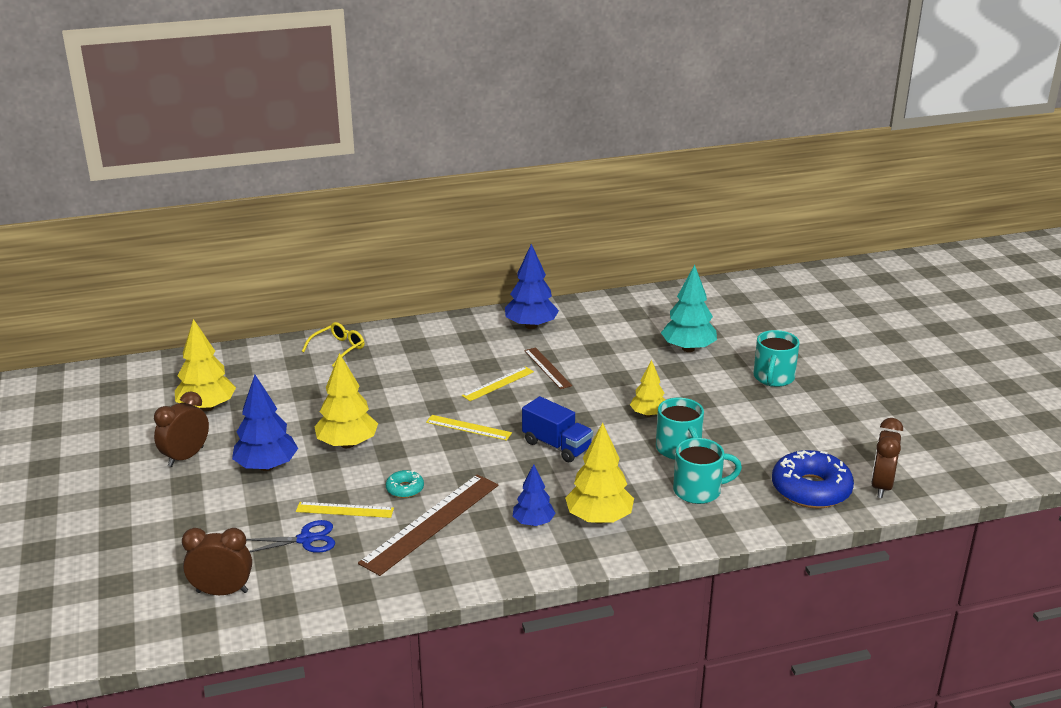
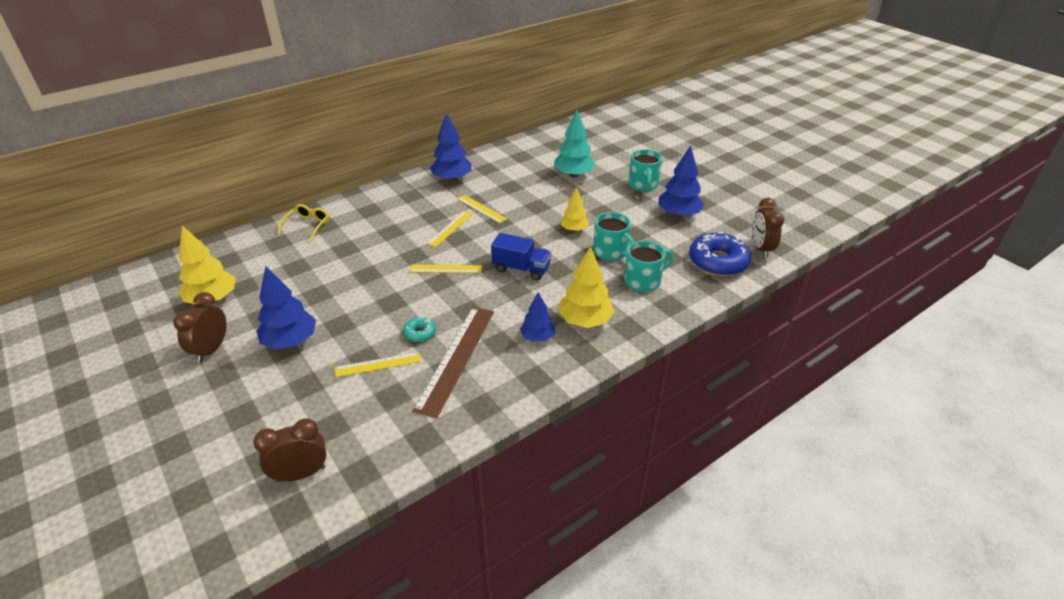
camera: 20 degrees left, 10 degrees up
(306, 539) = (356, 401): blue scissors -> none
(347, 444) = (352, 305): yellow tree -> none
(547, 368) = (481, 208): brown ruler -> yellow ruler
(797, 423) = (678, 214): none -> blue tree

